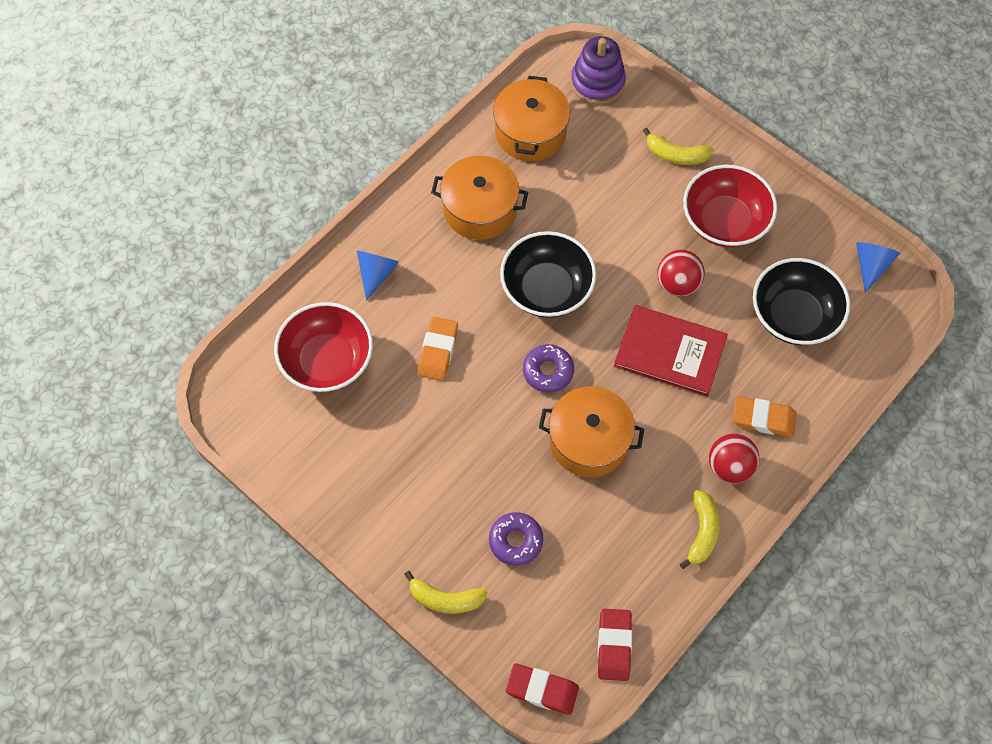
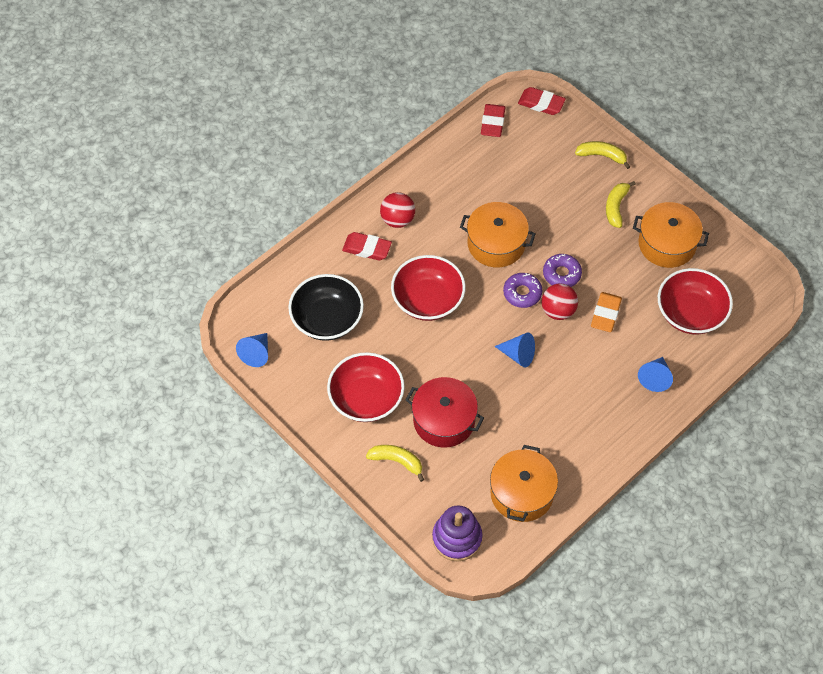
camera: 175 degrees left, 5 degrees down
(480, 209) = (569, 425): orange pot -> orange pot (667, 244)
(516, 541) = (553, 185): purple donut -> purple donut (561, 274)
(546, 289) = (518, 355): black bowl -> blue cone
(628, 204) = (444, 420): none -> red pot
(670, 352) = (428, 300): red book -> red bowl
(677, 284) = (413, 351): red ball -> red ball (558, 310)
(702, 532) = (424, 181): yellow banana -> yellow banana (616, 207)
(763, 419) = (367, 248): orange eraser -> red eraser

